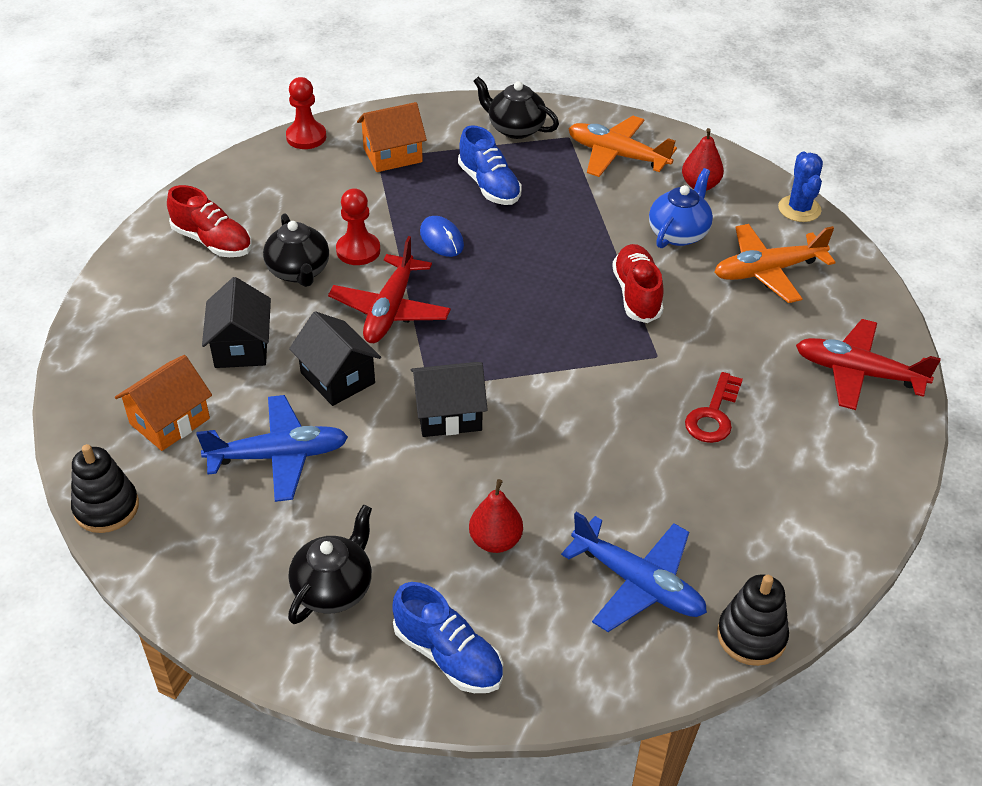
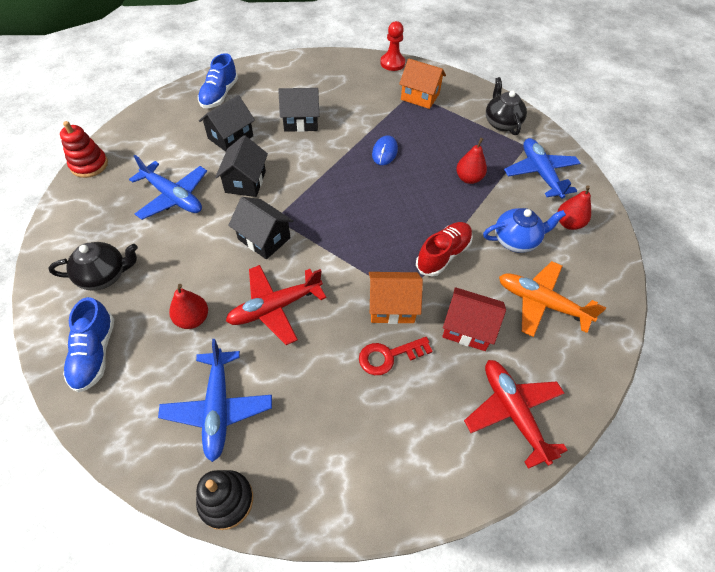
camera: 45 degrees right, 10 degrees up
(106, 508) = (89, 165): black stacking toy -> red stacking toy
(170, 421) = (160, 148): orange house -> orange house (392, 306)
(213, 242) = (286, 84): red shoe -> none
(299, 271) = (301, 121): black teapot -> black house
(358, 250) = (339, 130): red pawn -> none
(390, 310) = (312, 168): red plane -> red plane (275, 307)
(489, 185) = (446, 142): blue shoe -> blue shoe (219, 95)
(560, 206) = (468, 178): none -> red pear
(617, 155) = (540, 173): orange plane -> blue plane
(741, 339) = (467, 328): none -> red house
(799, 209) = (616, 283): blue cactus -> none

